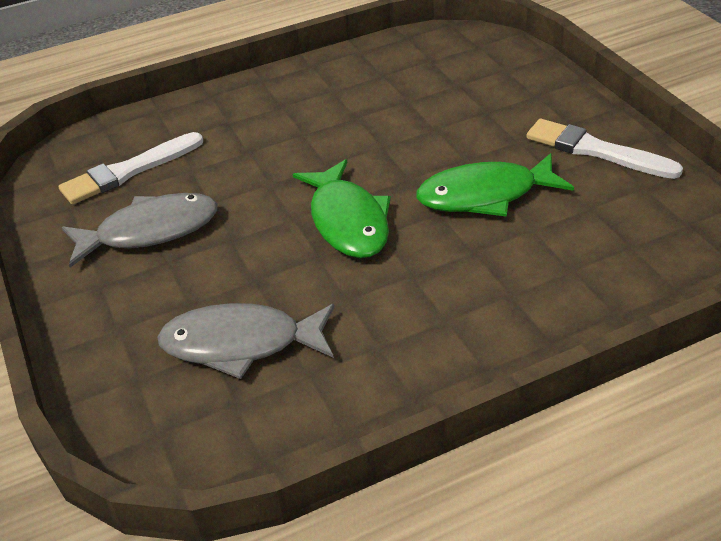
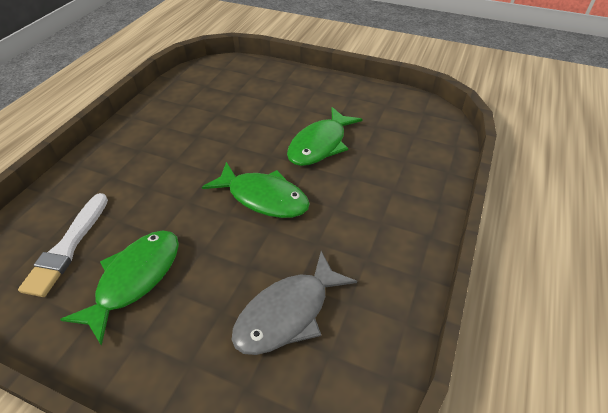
camera: 45 degrees left, 5 degrees up
(150, 231) = (135, 279): grey fish -> green fish
(596, 150) = (344, 97): white brush -> none

